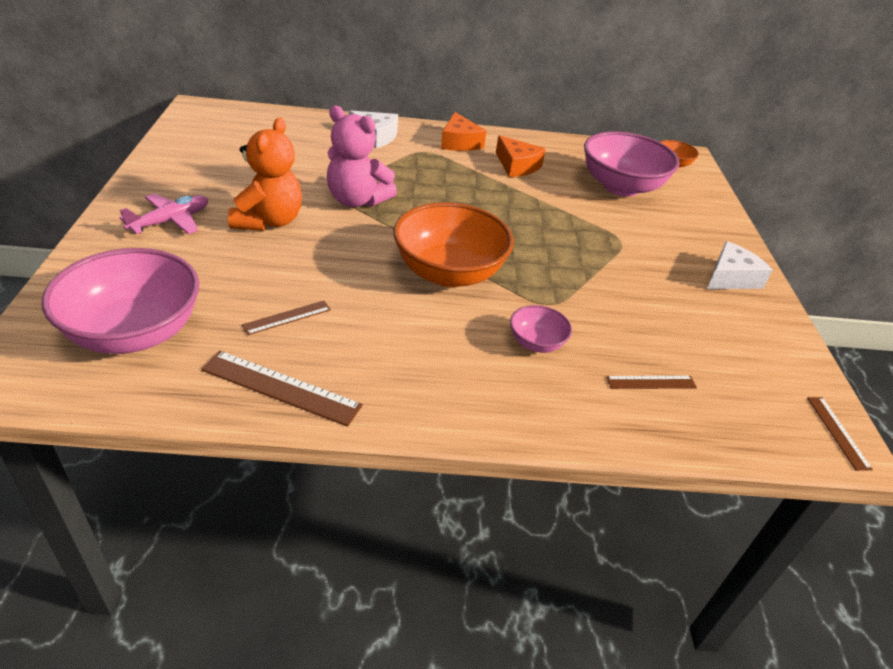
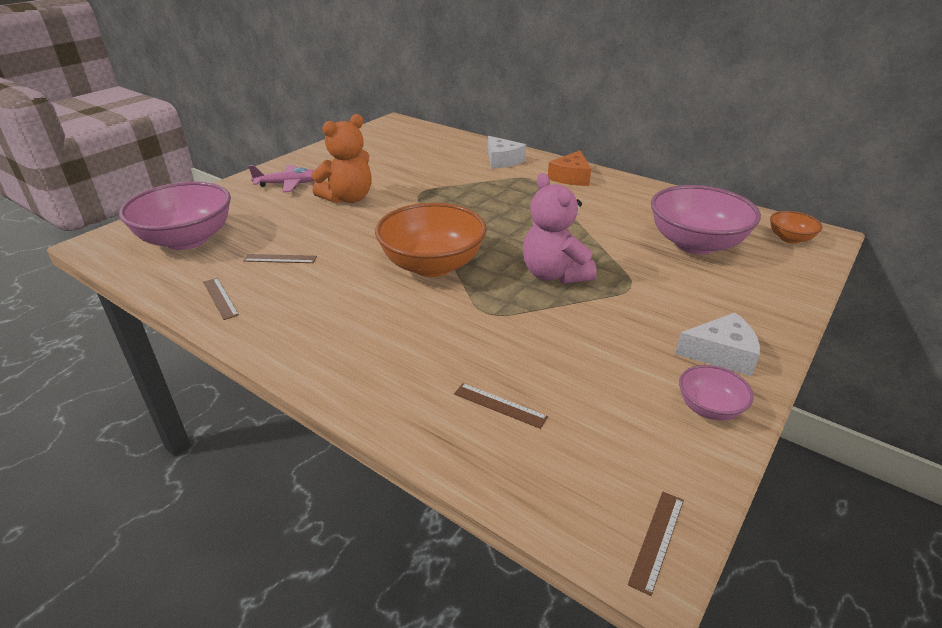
camera: 40 degrees right, 5 degrees down
(281, 387) = (220, 298): brown ruler -> brown ruler, size x0.59
(357, 200) = (428, 199): pink teddy bear -> pink teddy bear (554, 274)
(517, 166) = (603, 205): orange cheese -> none
(536, 343) = (435, 336): pink bowl -> pink bowl (709, 408)

